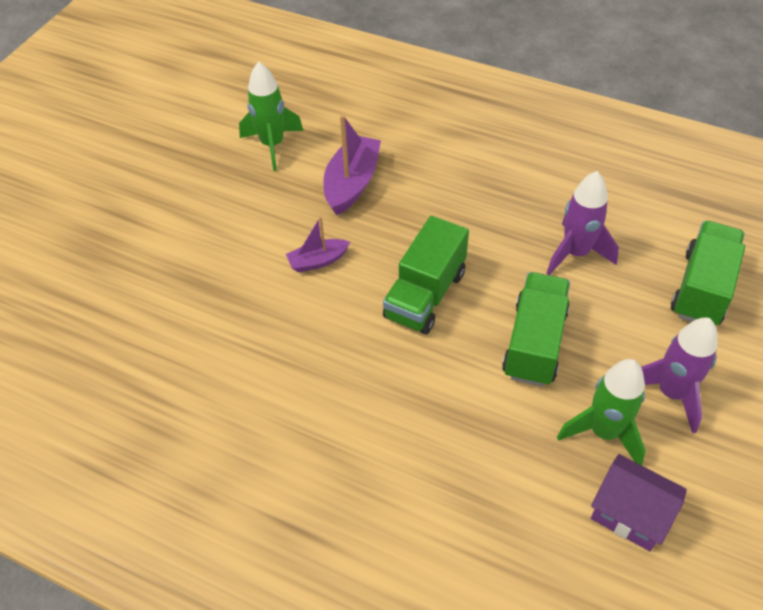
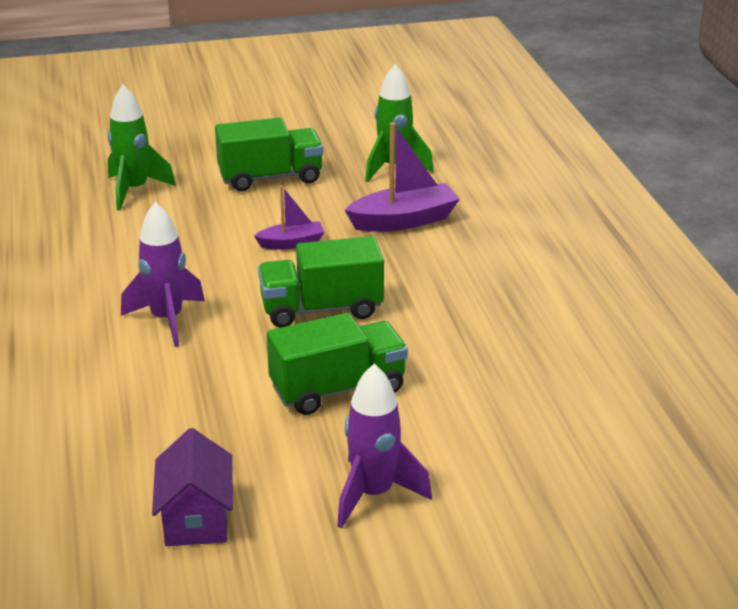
camera: 50 degrees right, 20 degrees down
(318, 261) = (292, 243): purple boat -> purple boat turned 135 degrees clockwise
(575, 253) = (485, 370): purple rocket -> purple rocket (167, 320)
(604, 432) = (276, 469): green rocket -> green rocket (134, 190)
(702, 288) = (545, 467): green truck -> green truck (270, 178)

